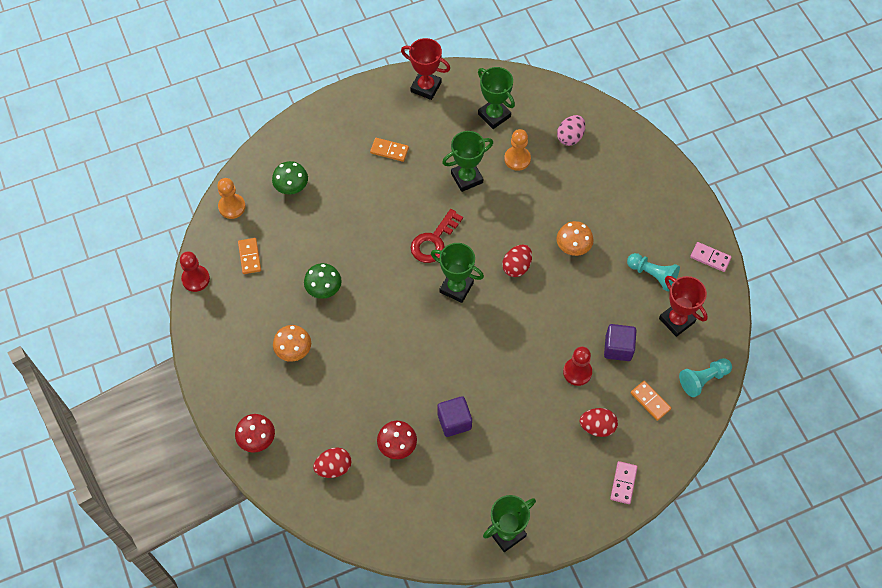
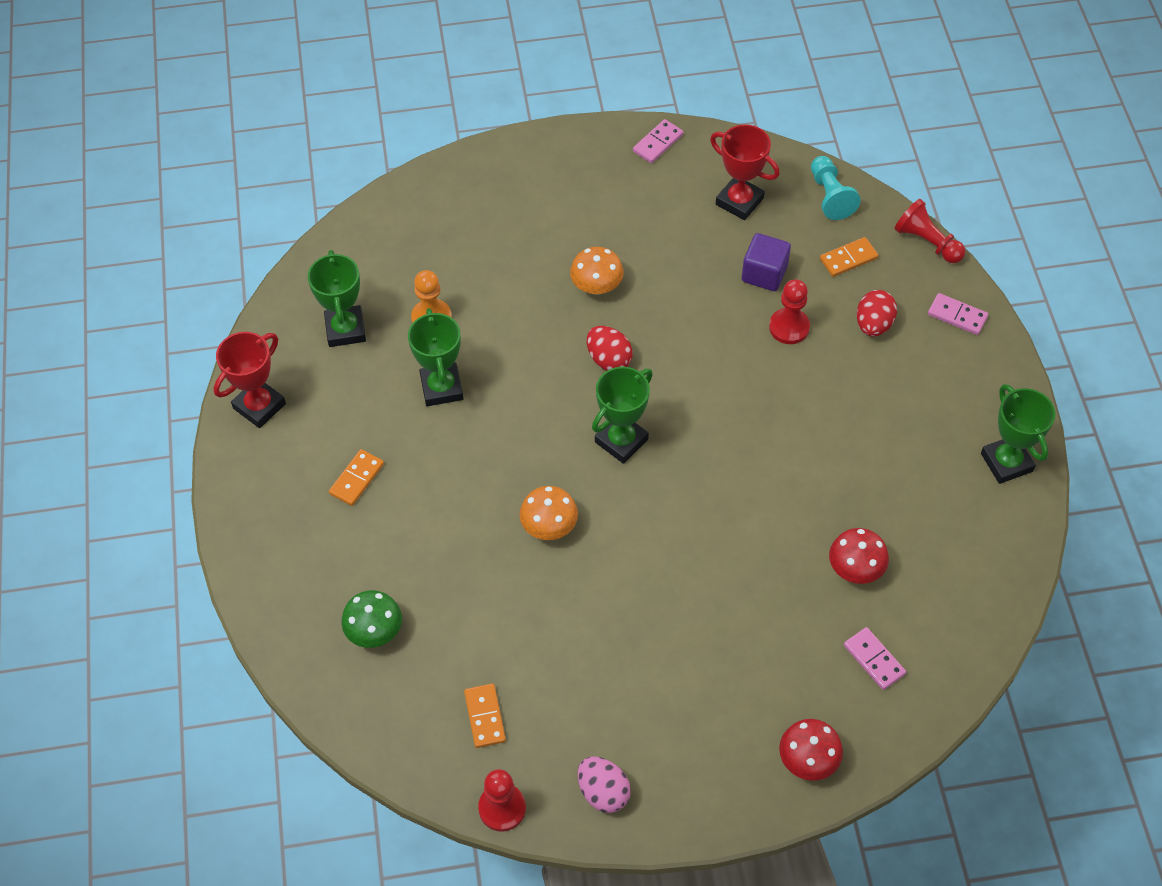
camera: 75 degrees left, 5 degrees down
(232, 207) = (382, 729): orange pawn -> none
(249, 257) = (485, 717): orange domino -> orange domino turned 75 degrees clockwise
(293, 350) = (669, 680): orange mushroom -> orange mushroom (549, 526)
(324, 289) = (574, 618): green mushroom -> none
(333, 467) = (874, 659): red egg -> pink domino
(434, 241) = (535, 453): red key -> none
(454, 421) = (832, 489): purple cube -> none
(494, 115) = (345, 329): green trophy -> green trophy turned 75 degrees counterclockwise
(570, 137) = (418, 247): pink egg -> pink egg (603, 792)
(652, 275) = (666, 209): turquoise pawn -> none
(676, 320) = (739, 201): red trophy -> red trophy turned 60 degrees clockwise
(684, 453) = (927, 242): none -> red pawn

